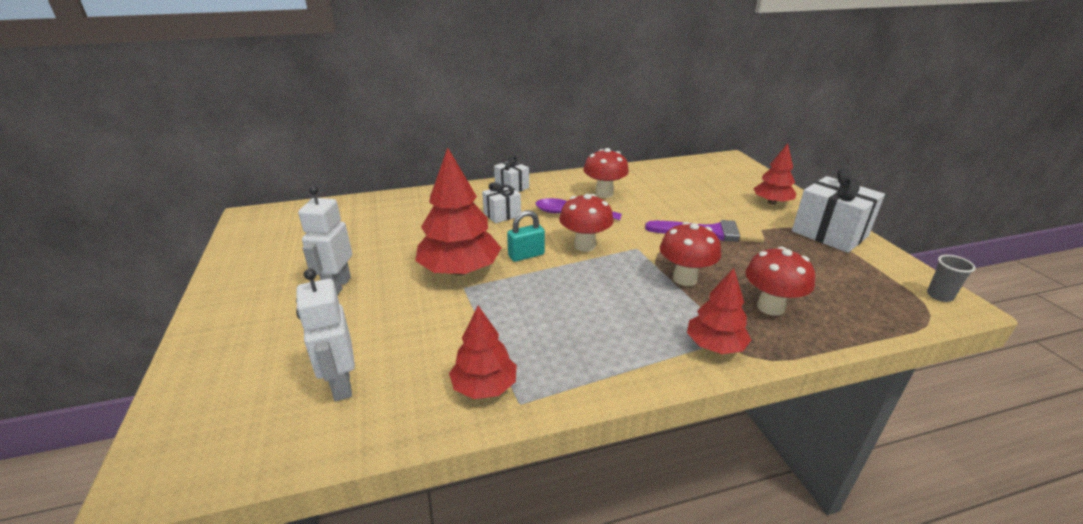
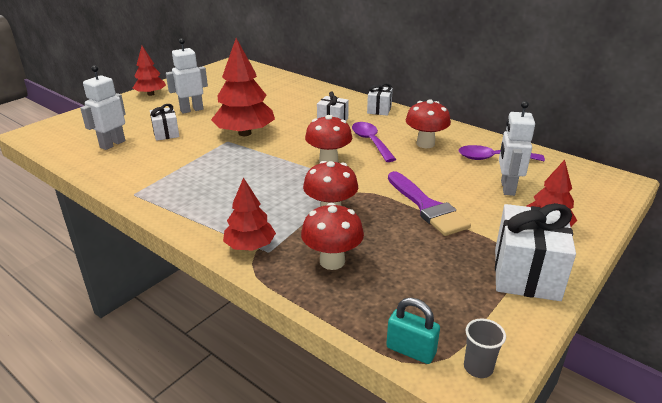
camera: 55 degrees right, 0 degrees up
(377, 326) = (166, 133): none -> white gift
(484, 386) = (139, 179): red tree -> red tree (151, 94)
(526, 255) = (288, 146): turquoise padlock -> turquoise padlock (411, 350)
(658, 180) = (493, 158): none -> purple spoon
(708, 193) = (507, 188): none -> white robot

